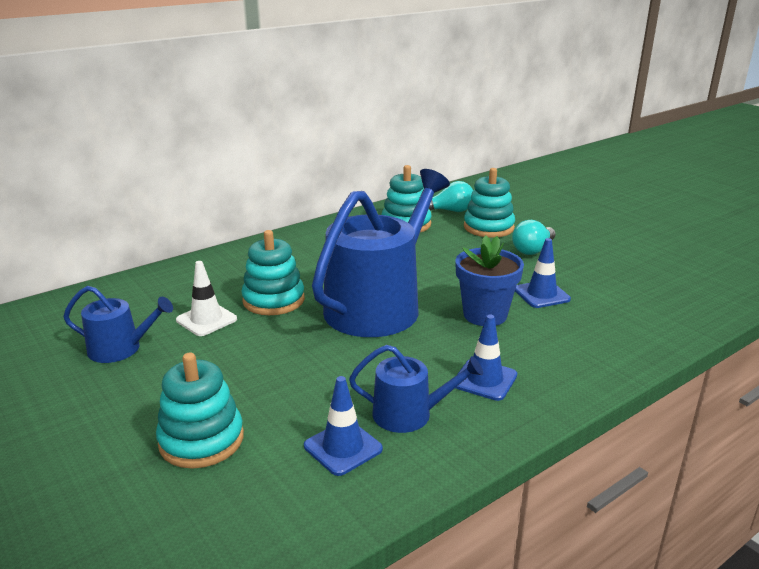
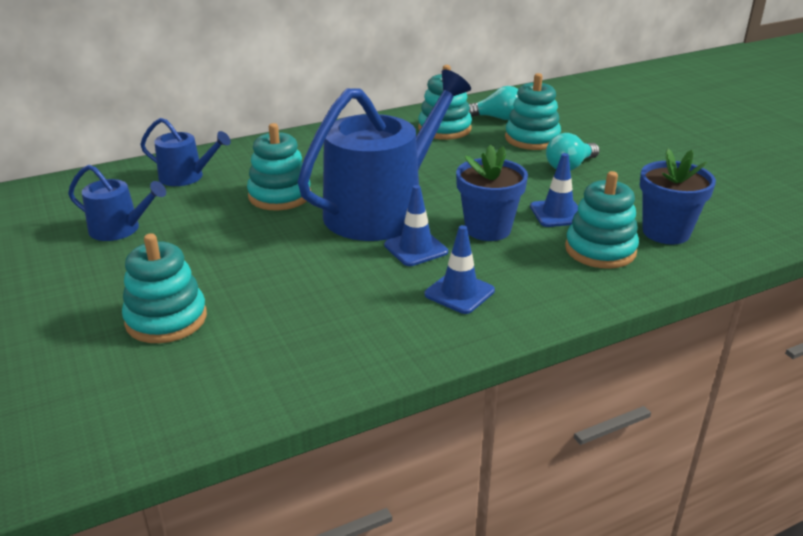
camera: 10 degrees right, 5 degrees up
(206, 320) = (208, 209): white traffic cone -> none
(343, 447) = (294, 340): blue traffic cone -> blue traffic cone (416, 248)
(409, 414) = (370, 317): blue watering can -> blue watering can (186, 177)
(594, 325) = (600, 250): none -> turquoise stacking toy
(643, 303) = (666, 232): none -> blue flower pot

